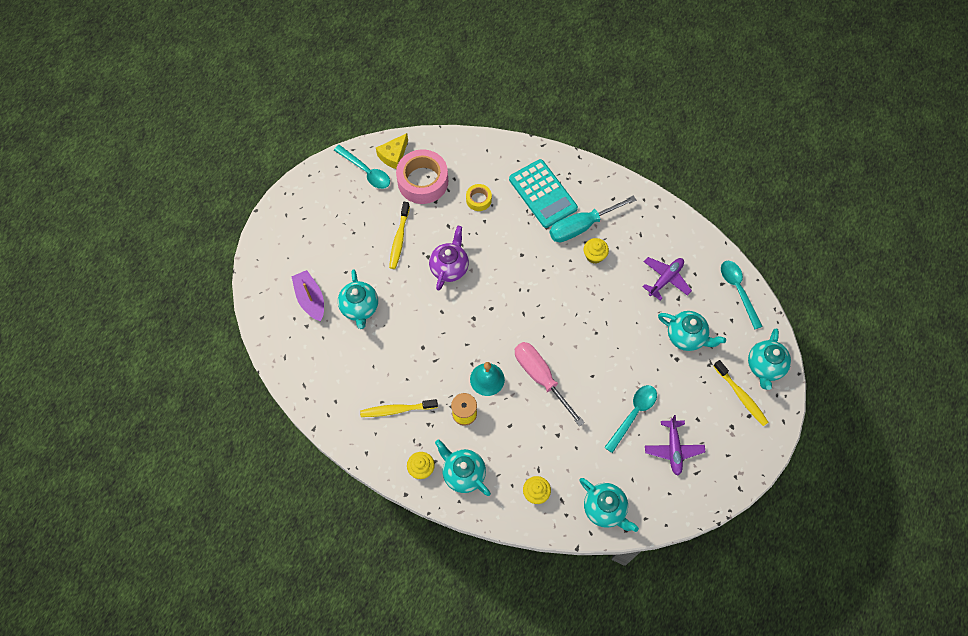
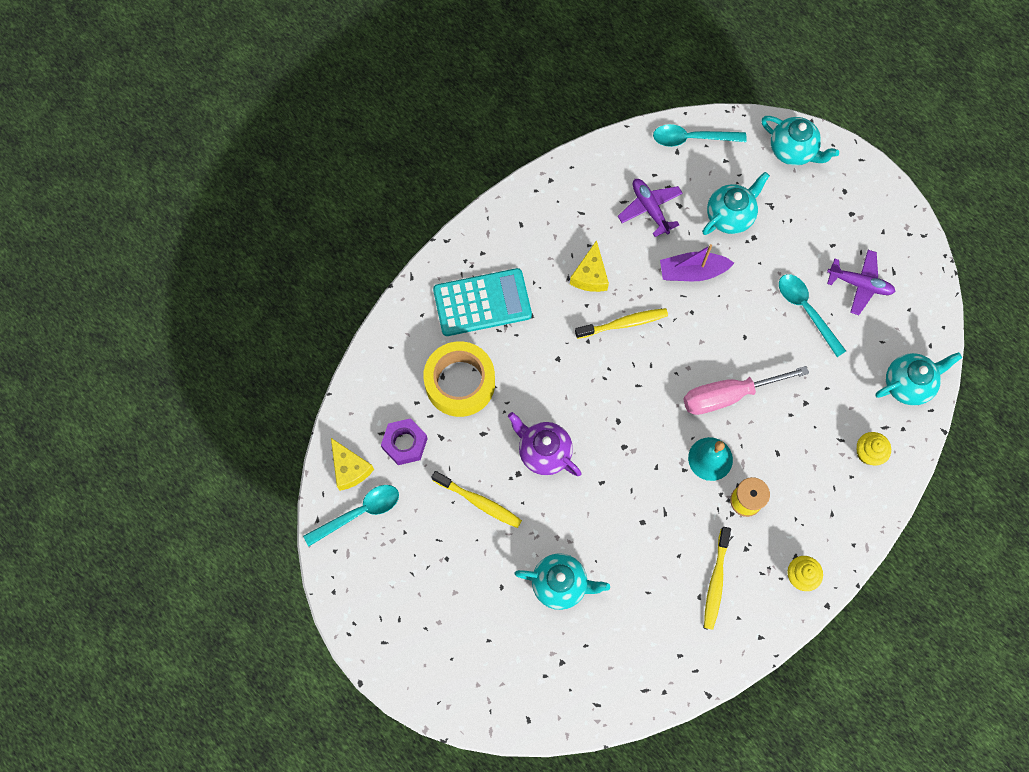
camera: 70 degrees left, 5 degrees up
(310, 299) = (524, 645): purple boat -> purple boat (692, 272)
(423, 181) = (405, 443): pink tape -> purple nut
(463, 473) = (821, 528): turquoise teapot -> none
(478, 200) = (460, 383): yellow tape -> yellow tape, size x2.00
(582, 226) = (545, 274): turquoise screwdriver -> none
(594, 255) = (590, 275): yellow cupcake -> yellow cheese
(741, 396) = (819, 189): yellow toothbrush -> yellow toothbrush (623, 323)

